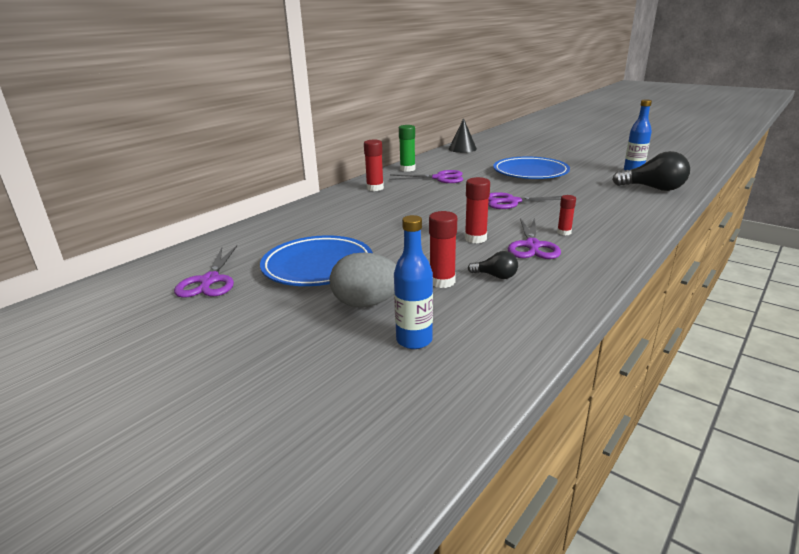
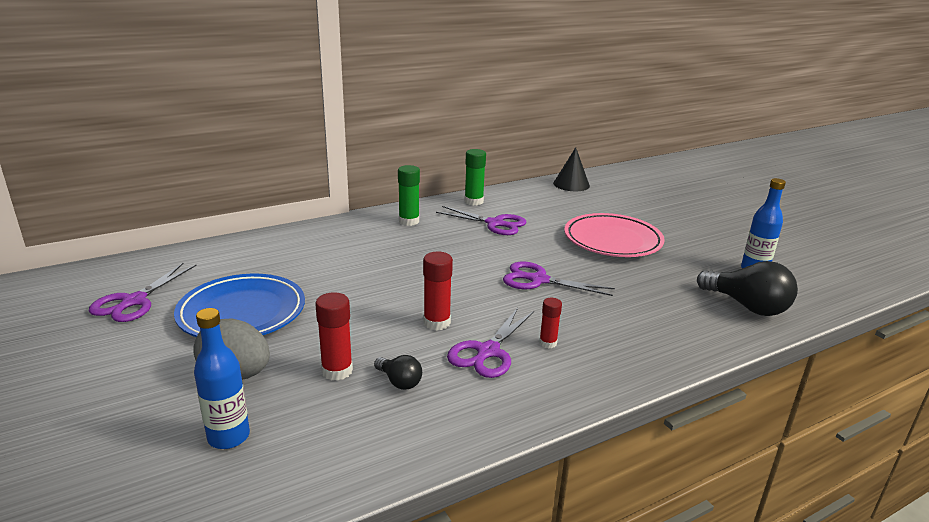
camera: 20 degrees right, 0 degrees up
(375, 188) = (409, 221): red glue stick -> green glue stick
(530, 173) = (612, 241): blue plate -> pink plate

